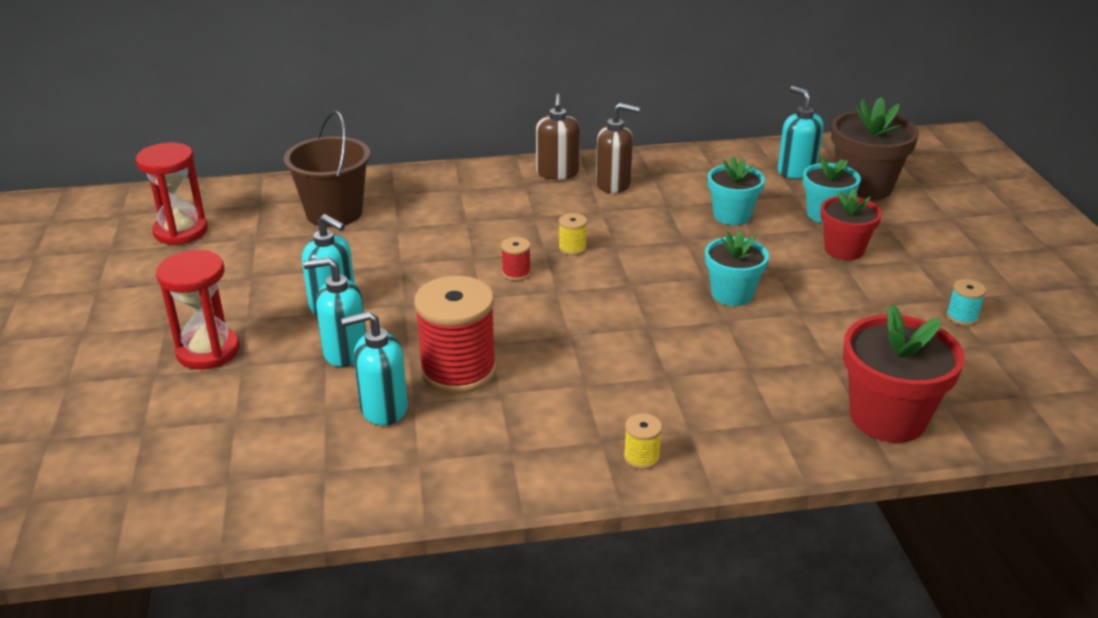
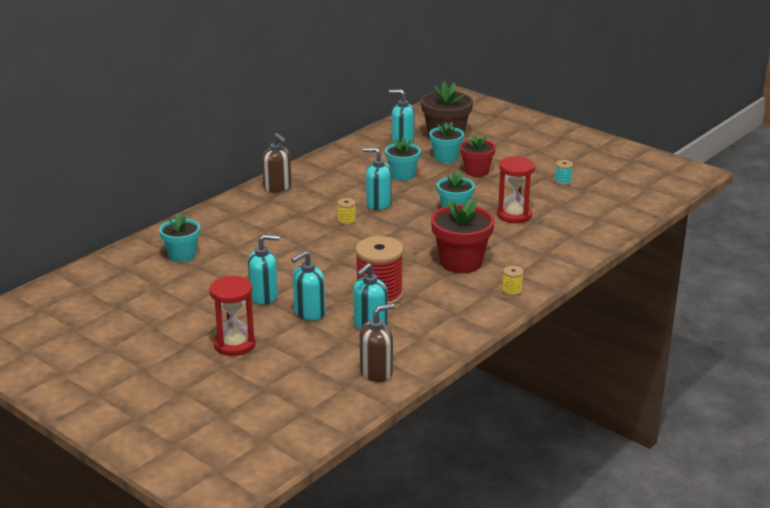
camera: 40 degrees left, 5 degrees down
(181, 231) = (102, 301): red hourglass -> red hourglass (514, 215)
(334, 213) = (182, 255): brown bucket -> turquoise flower pot
(516, 273) = (336, 243): red spool -> none
(613, 184) = (318, 182): brown soap dispenser -> brown soap dispenser (376, 372)
(644, 242) = (378, 204): none -> turquoise soap dispenser
(887, 418) = (585, 233): red flower pot -> red flower pot (461, 262)

